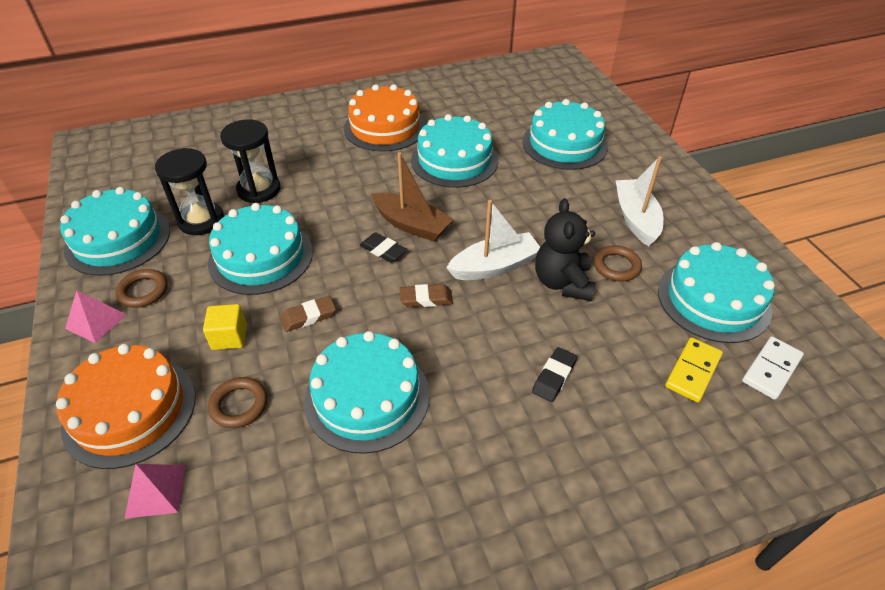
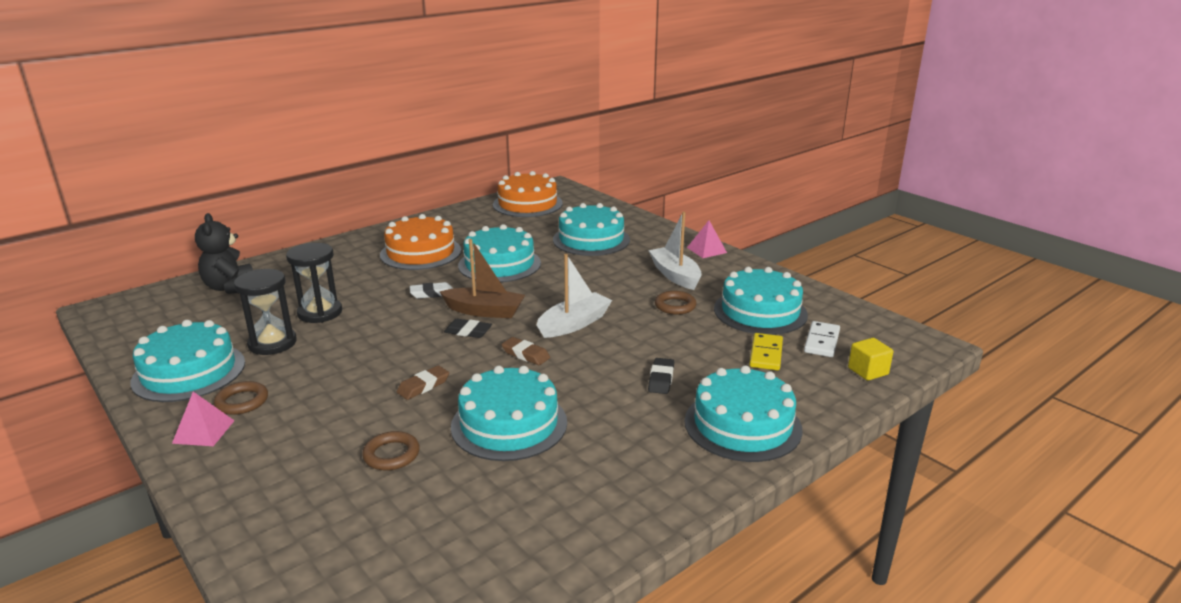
camera: 20 degrees left, 20 degrees down
(130, 410) = (282, 482): orange cake -> orange cake (527, 204)
(156, 490) = (344, 526): pink pyramid -> pink pyramid (706, 250)
(229, 337) = (353, 414): yellow cube -> yellow cube (868, 371)
(261, 257) = (351, 357): turquoise cake -> turquoise cake (742, 425)
(371, 187) = (432, 293): none -> white eraser
(426, 299) = (525, 354): brown eraser -> brown eraser turned 60 degrees clockwise
(562, 283) = (637, 323): black teddy bear -> black teddy bear (231, 288)

